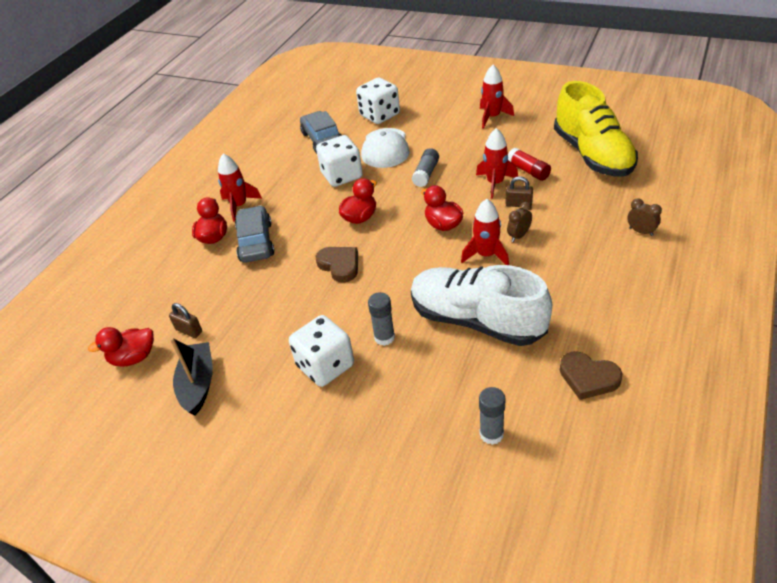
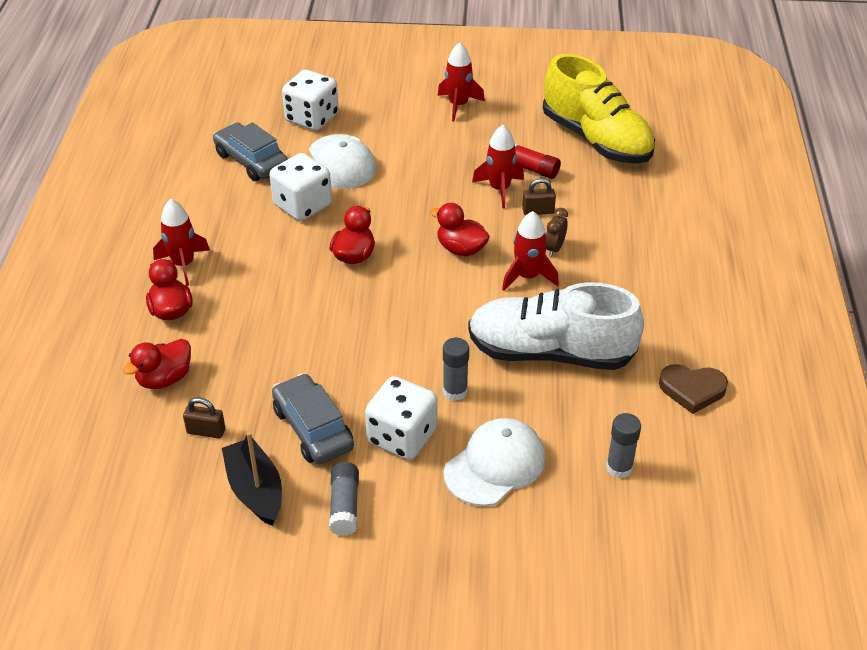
camera: 25 degrees left, 0 degrees up
(133, 358) = (150, 478): red duck -> red duck (164, 379)
(255, 242) = (233, 307): grey car -> grey car (313, 429)
(340, 265) = (358, 318): brown heart -> none
(387, 406) = (495, 465): none -> white cap
(426, 174) = (410, 189): grey glue stick -> grey glue stick (344, 506)
(641, 232) = (684, 223): brown clock -> none

